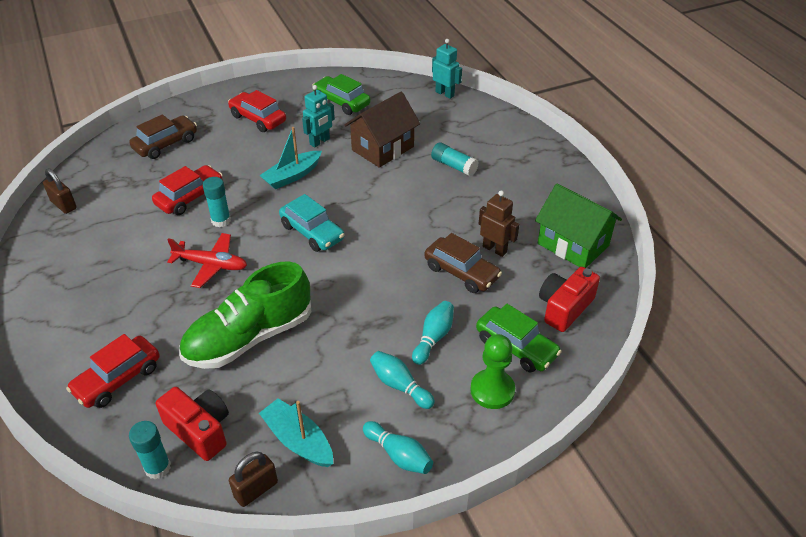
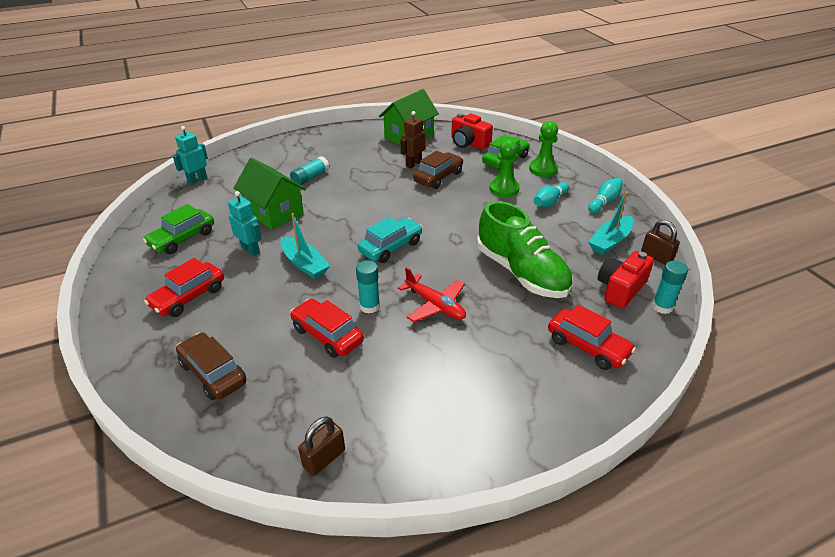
camera: 90 degrees left, 5 degrees down
(211, 265) = (435, 305): red plane -> red plane turned 120 degrees clockwise
(382, 148) = (274, 212): brown house -> green house
(433, 338) = (504, 189): turquoise bowling pin -> green pawn

